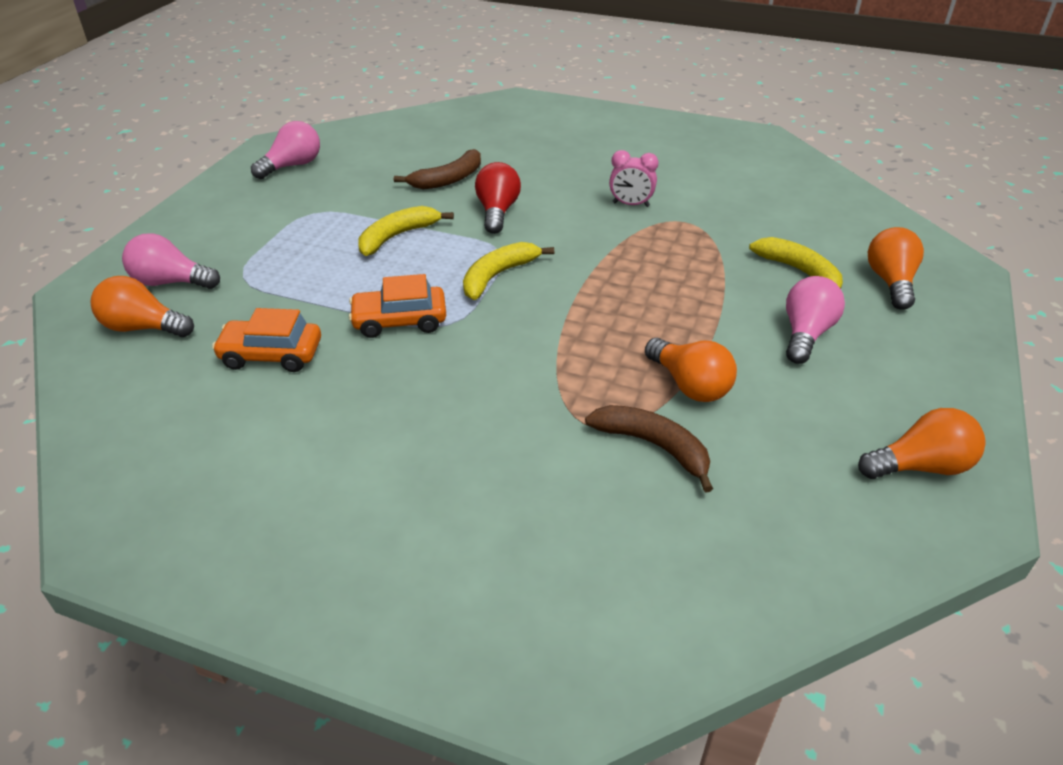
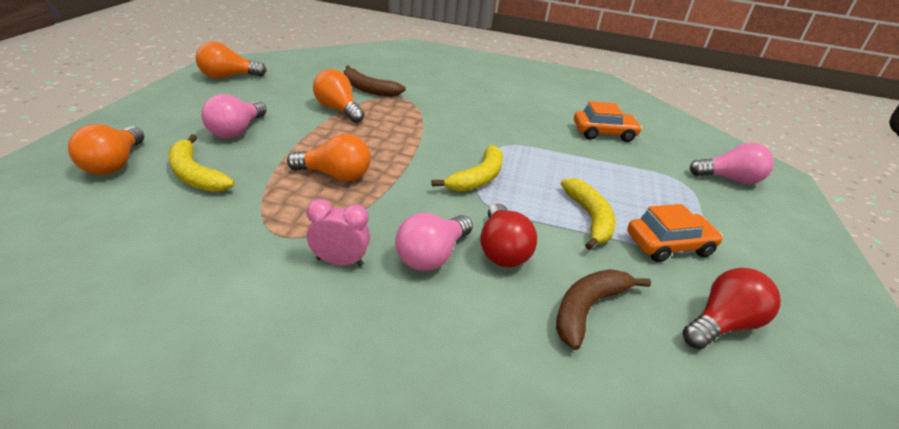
camera: 170 degrees right, 5 degrees down
(143, 328) = (701, 150): orange light bulb -> orange light bulb (335, 175)
(292, 166) = (815, 336): pink light bulb -> pink light bulb (432, 256)
(355, 171) = (722, 324): none -> red light bulb
(397, 236) = (589, 218): yellow banana -> yellow banana turned 45 degrees counterclockwise
(400, 321) = (537, 148): orange car -> orange car (668, 245)

